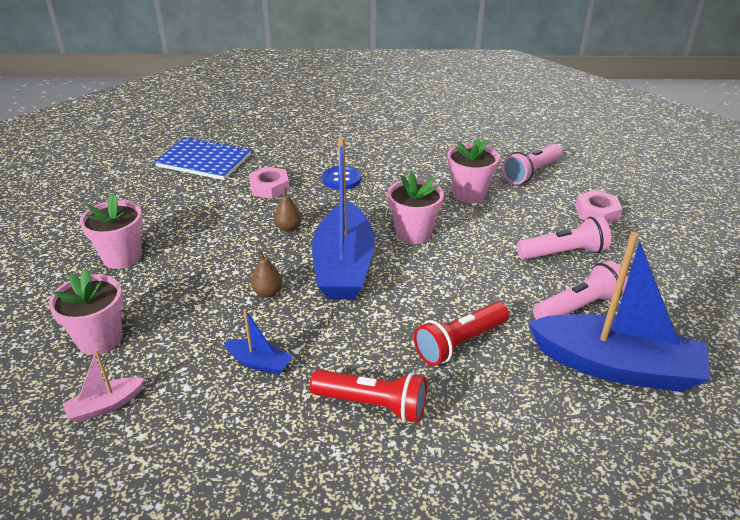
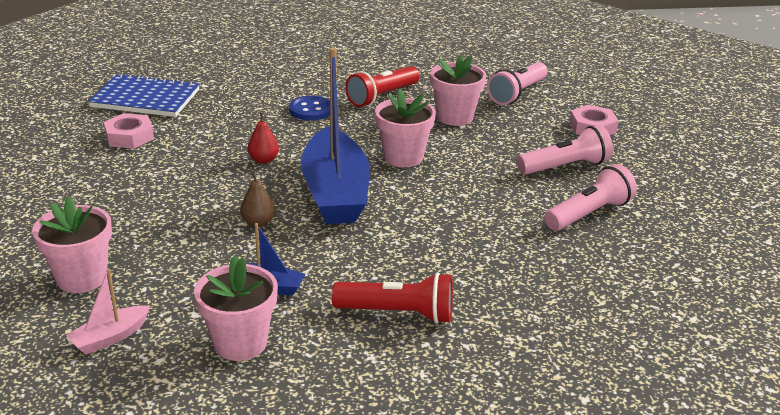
camera: 10 degrees left, 5 degrees down
(122, 257) = (80, 199): pink flower pot -> pink flower pot (240, 343)
(269, 187) = (230, 122): pink nut -> pink nut (129, 137)
(288, 228) = (263, 160): brown pear -> red pear
(460, 343) = (475, 254): red flashlight -> red flashlight (382, 97)
(616, 366) = (634, 262): blue boat -> none

